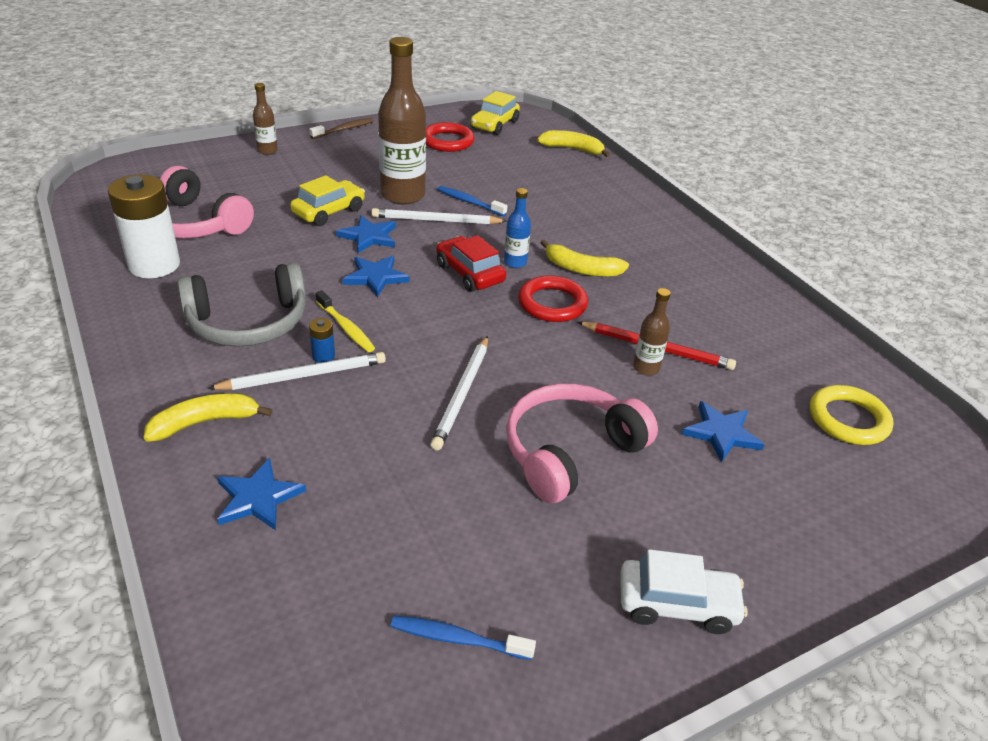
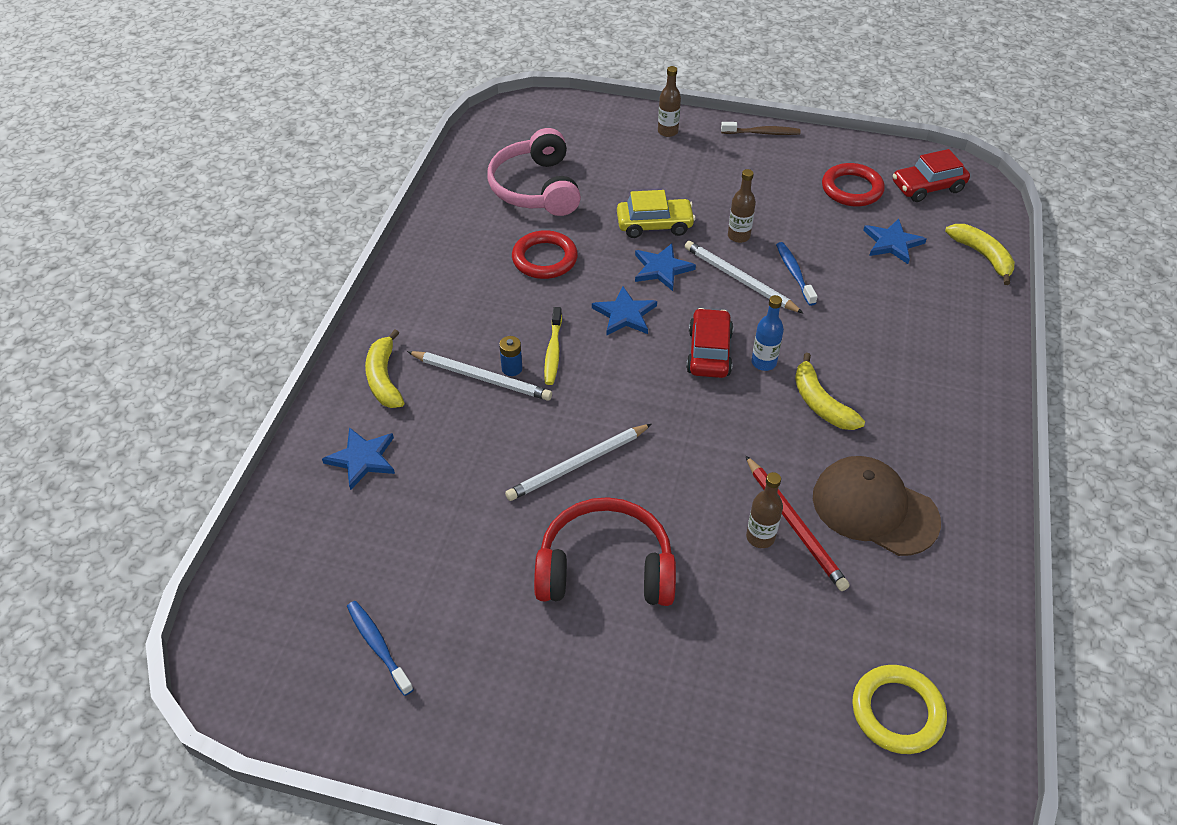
camera: 45 degrees right, 10 degrees up
(154, 265) = (473, 217): white battery -> none
(205, 422) = (384, 378): yellow banana -> yellow banana turned 120 degrees counterclockwise
(248, 323) = (488, 307): grey headphones -> none
(403, 195) = (738, 236): brown bottle -> brown bottle, size x0.47
(494, 125) = (927, 187): yellow car -> red car
(552, 303) = (749, 424): red ring -> red ring (544, 259)
(570, 452) = (605, 568): pink headphones -> red headphones
(677, 604) = (543, 739): white car -> none
(689, 312) = (874, 508): none -> brown cap
(721, 433) = (753, 639): blue star -> blue star (892, 243)

